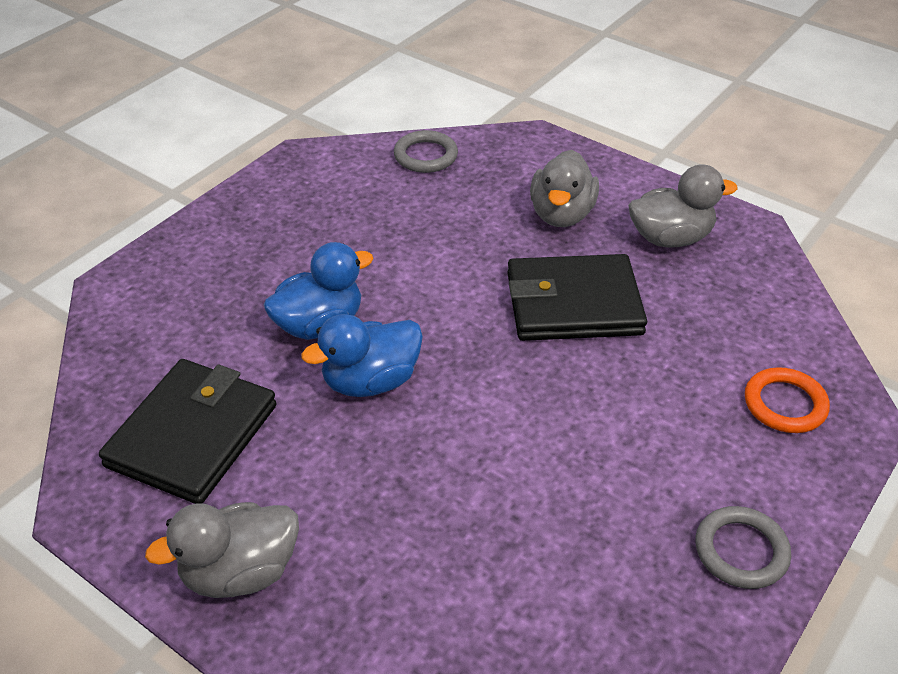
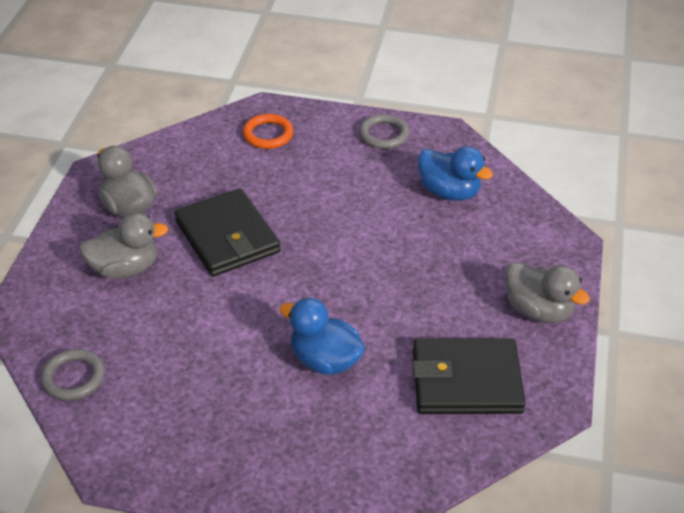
camera: 115 degrees left, 0 degrees up
(370, 381) = (361, 311): blue duck -> blue duck (449, 192)

